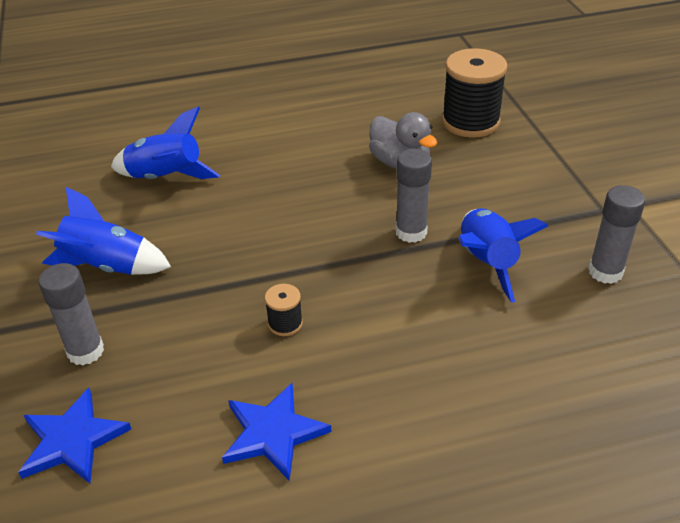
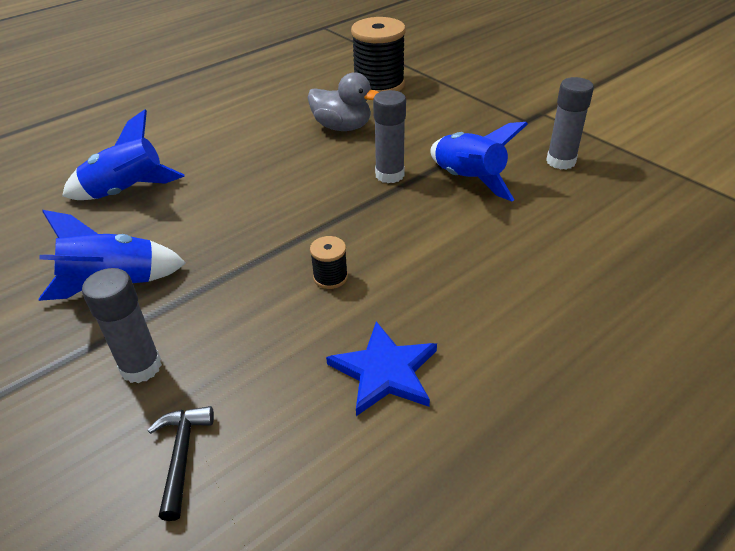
camera: 25 degrees left, 0 degrees up
(72, 440) = (182, 455): blue star -> black hammer

